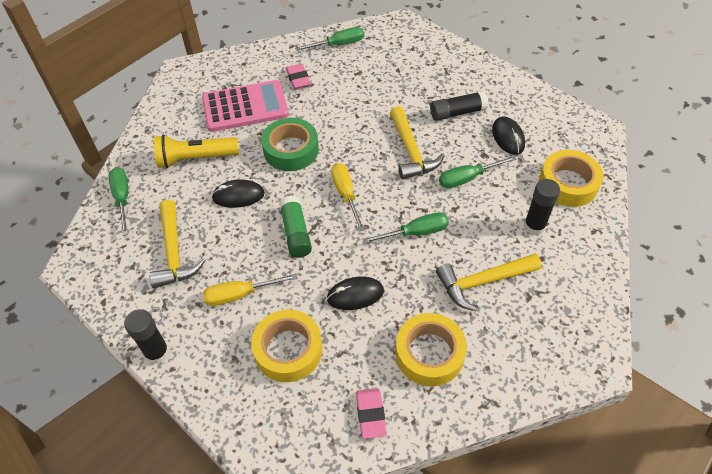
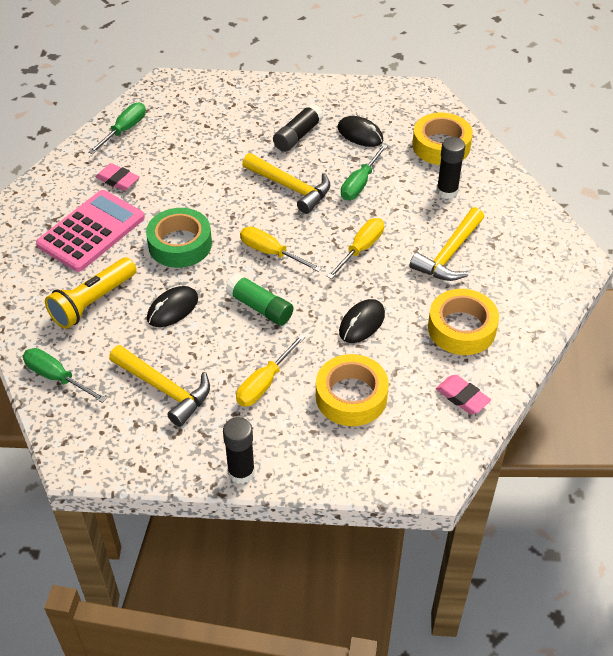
camera: 40 degrees left, 5 degrees down
(415, 233) = (361, 249): green screwdriver -> yellow screwdriver

